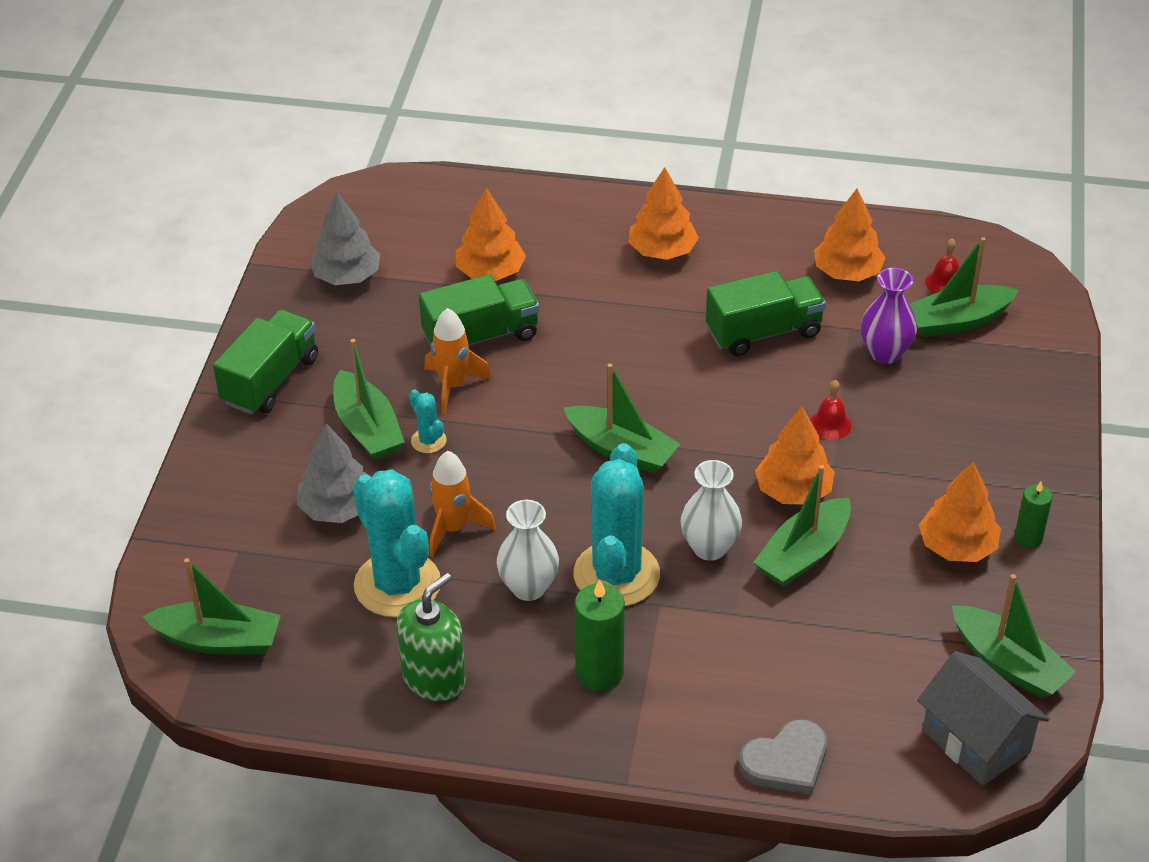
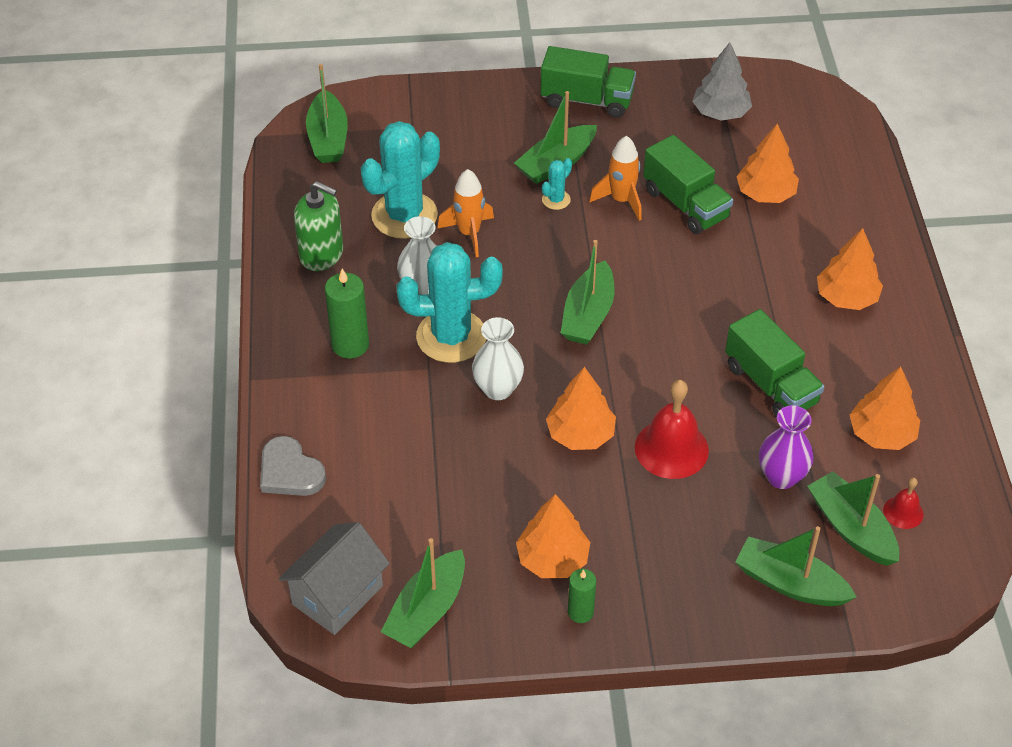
camera: 75 degrees right, 5 degrees up
(337, 508) = (469, 167): grey tree -> none
(803, 554) = (509, 451): green boat -> green boat (790, 583)
(830, 424) = (671, 448): red bell -> red bell, size x1.91

